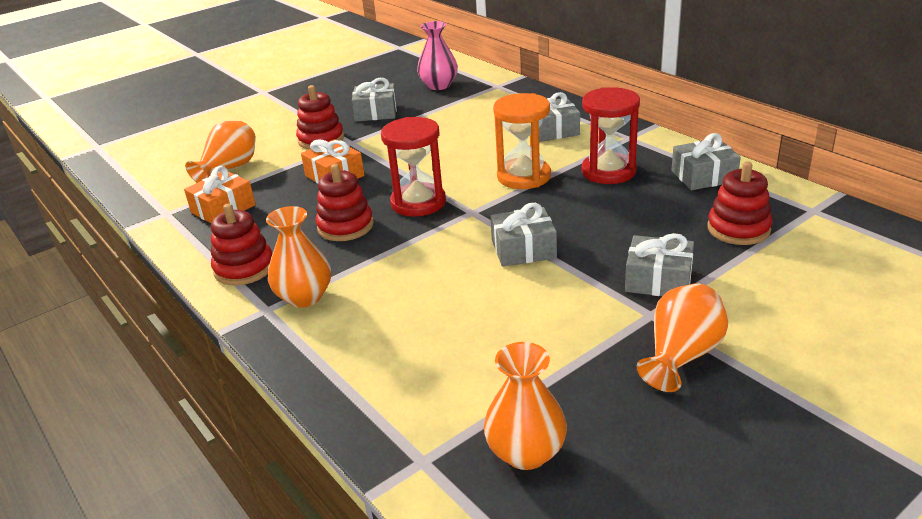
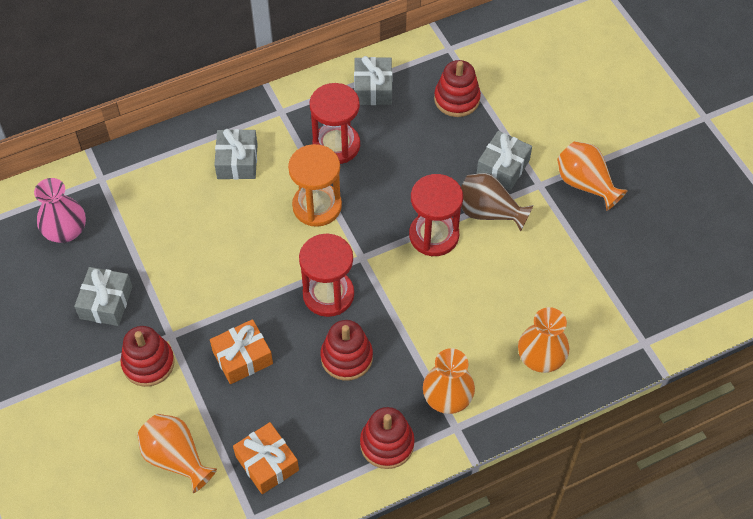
camera: 80 degrees left, 25 degrees up
(523, 249) = (434, 235): grey gift -> red hourglass
(526, 452) = (649, 288): orange vase -> orange vase (541, 358)
(579, 281) = (488, 212): none -> brown vase

